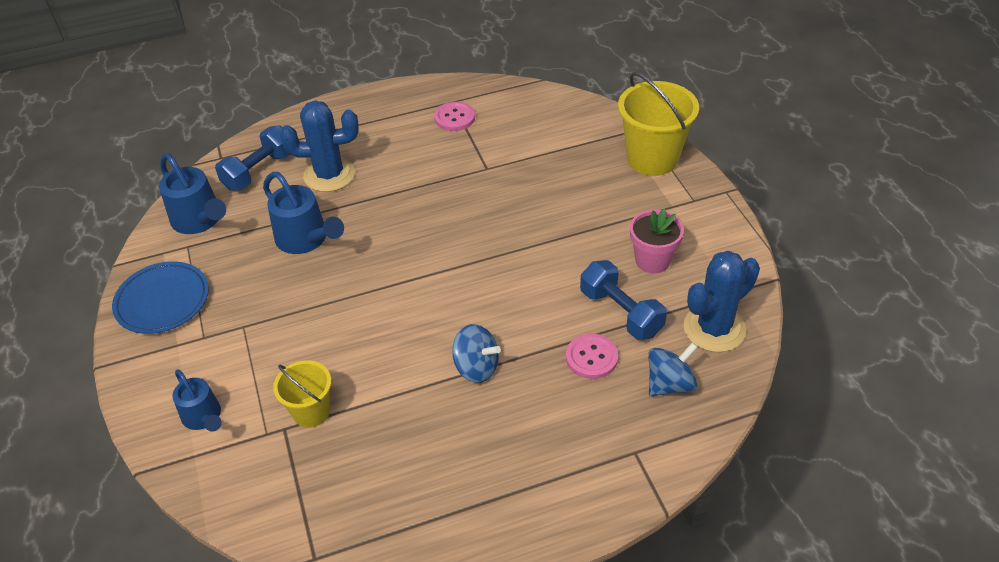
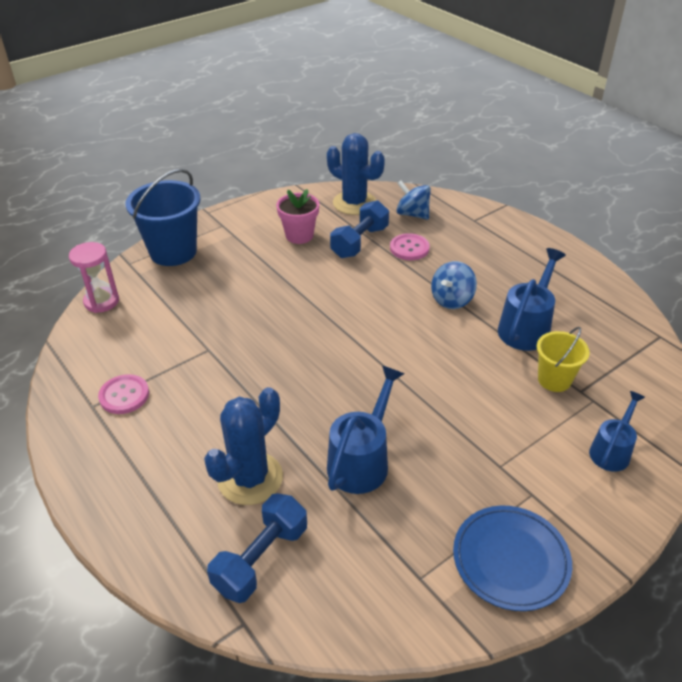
camera: 110 degrees left, 5 degrees down
(200, 221) = (373, 585): blue watering can -> blue watering can (527, 327)
(259, 171) = (261, 559): blue dumbbell -> blue dumbbell turned 75 degrees counterclockwise
(329, 175) = (250, 478): blue cactus -> blue cactus turned 60 degrees clockwise
(476, 367) = (452, 300): blue spinning top -> blue spinning top turned 150 degrees counterclockwise
(585, 109) = (101, 301): none -> pink hourglass
(652, 159) = (173, 252): yellow bucket -> blue bucket

